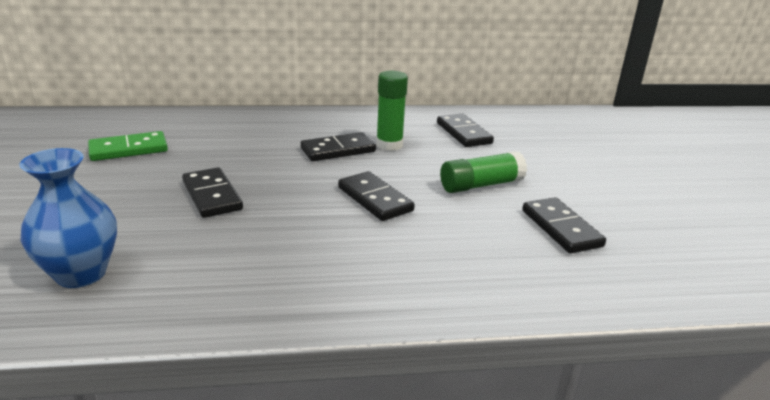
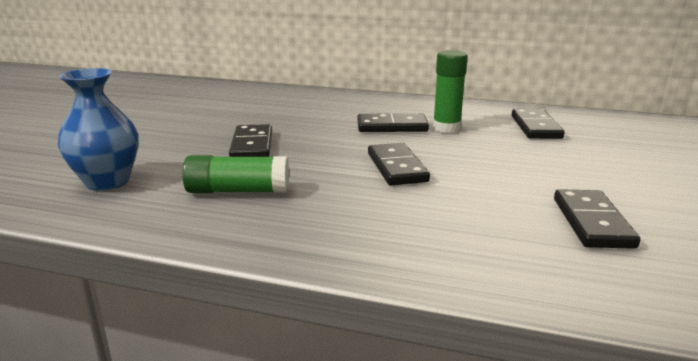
camera: 25 degrees right, 5 degrees down
(128, 149) = (215, 107): green domino -> none
(481, 185) = (521, 171): green glue stick -> green glue stick (238, 191)

